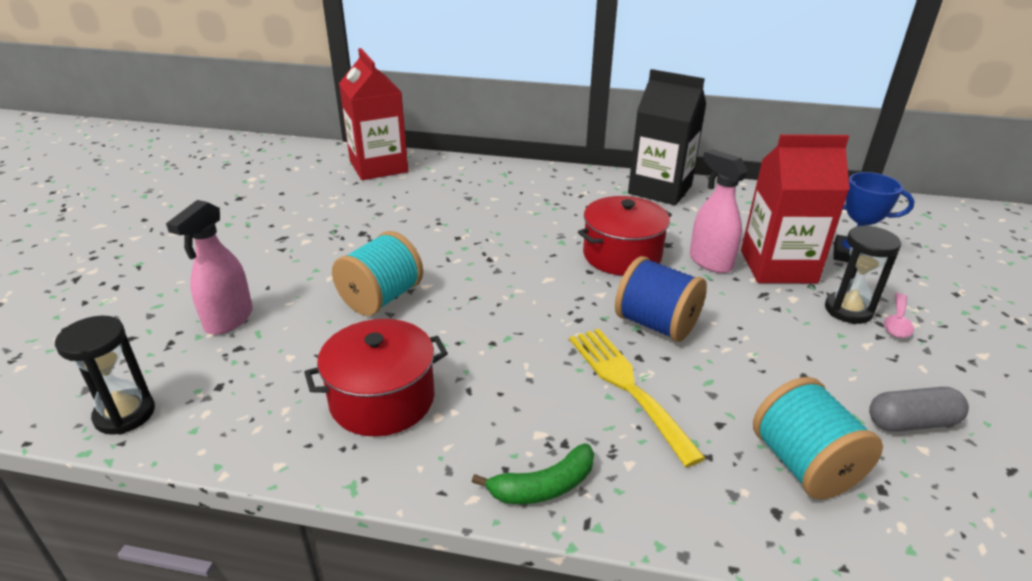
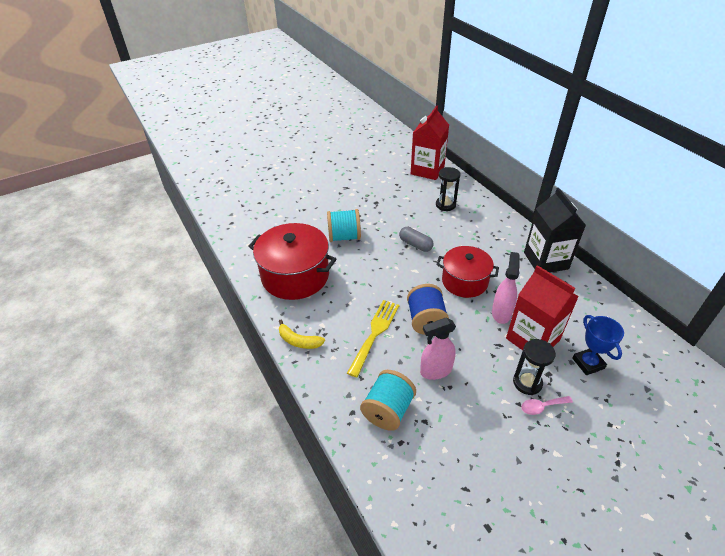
camera: 50 degrees right, 10 degrees up
(125, 414) = (231, 230): black hourglass -> black hourglass (445, 205)
(229, 320) = (290, 214): pink spray bottle -> pink spray bottle (435, 371)
(382, 399) = (295, 276): red pot -> red pot, size x1.51
(543, 486) = (299, 341): green banana -> yellow banana
(911, 422) = (459, 439): grey capsule -> grey capsule (415, 244)

